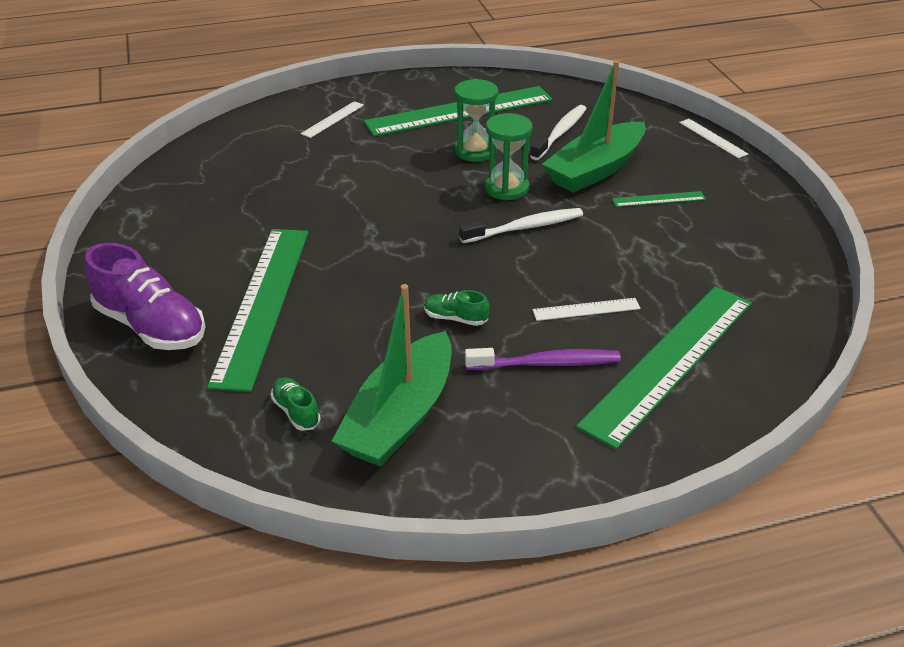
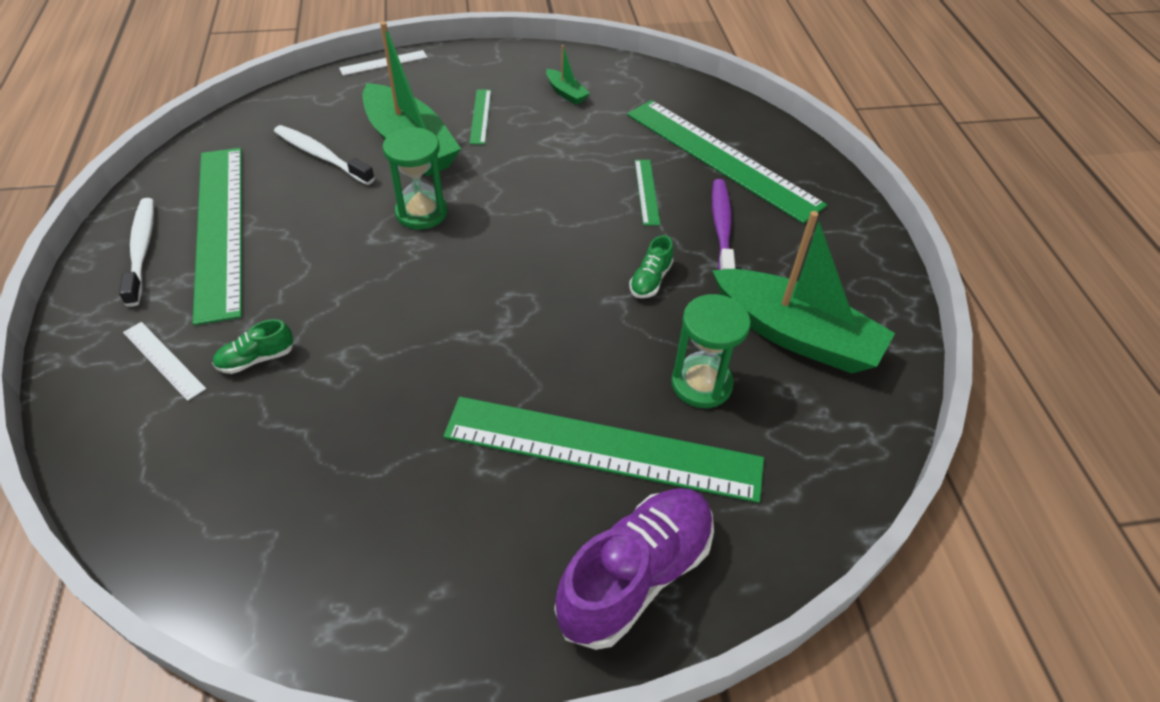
camera: 85 degrees left, 10 degrees up
(296, 412) = (793, 417): green shoe -> green shoe (256, 359)
(475, 151) = (328, 227): green hourglass -> green hourglass (701, 384)
(525, 227) = (503, 210): white toothbrush -> white toothbrush (142, 250)
(586, 309) = (646, 191): white ruler -> green ruler
(730, 245) = (566, 93): none -> green boat

